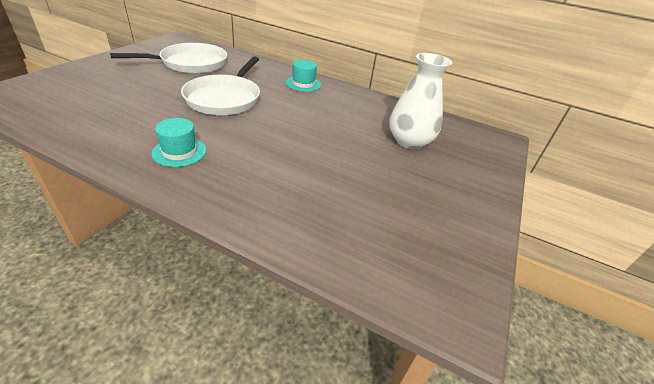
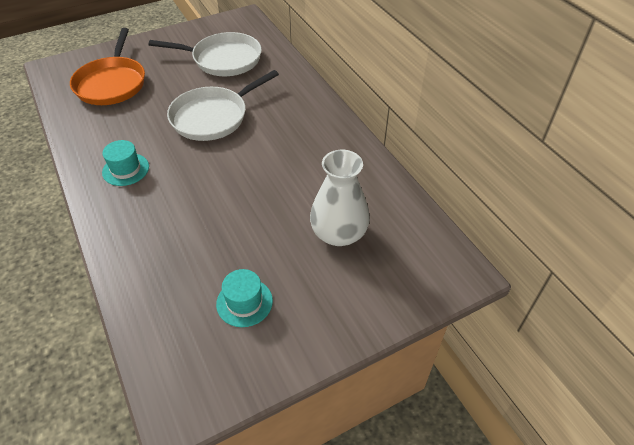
camera: 40 degrees right, 10 degrees up
(88, 95) = (112, 83): none -> orange pan
(303, 84) = (309, 116): turquoise hat -> turquoise hat (244, 302)

